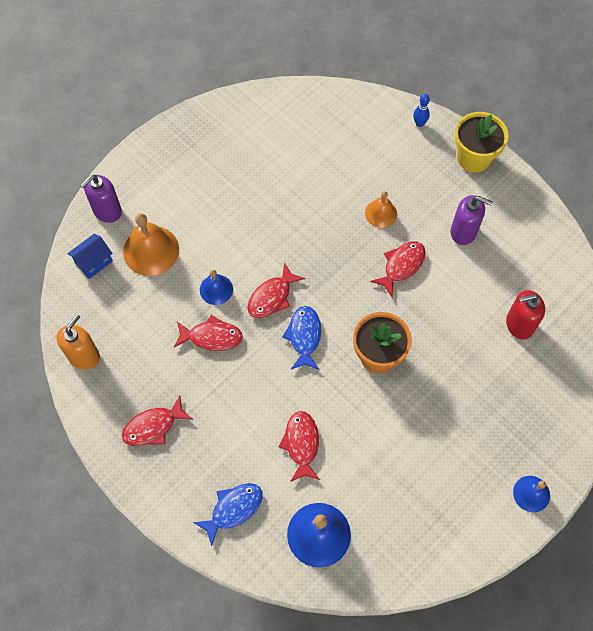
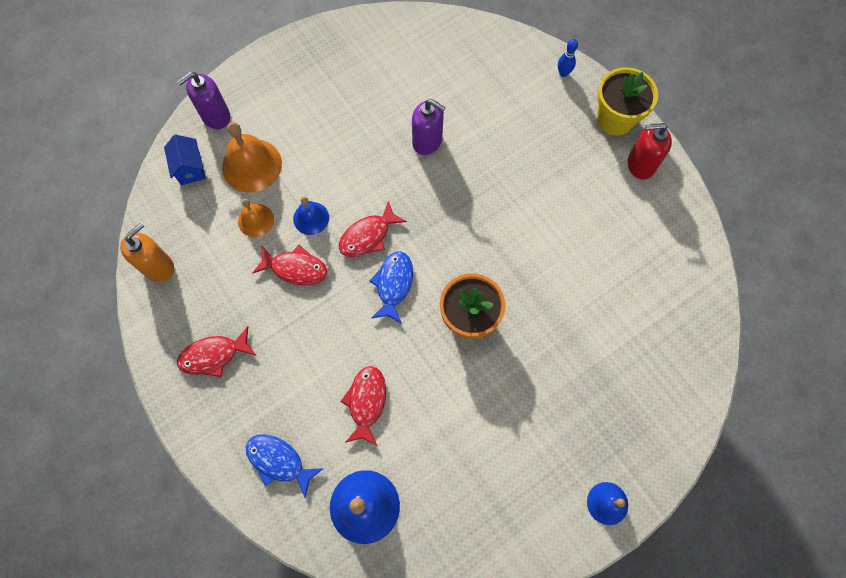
camera: 10 degrees right, 5 degrees up
(94, 262) = (190, 168): blue house -> blue house turned 75 degrees counterclockwise
(233, 509) = (279, 461): blue fish -> blue fish turned 120 degrees counterclockwise
(381, 213) = (502, 164): orange bell -> orange bell (256, 220)
(401, 266) = (513, 224): red fish -> none
(463, 232) = (588, 198): purple soap dispenser -> purple soap dispenser (427, 141)
(519, 324) = (630, 310): red soap dispenser -> red soap dispenser (640, 164)

